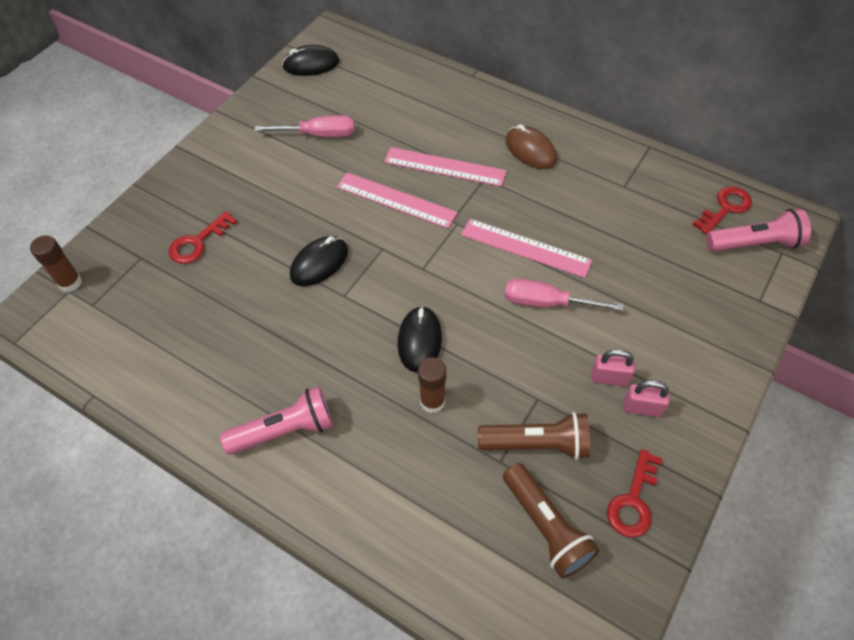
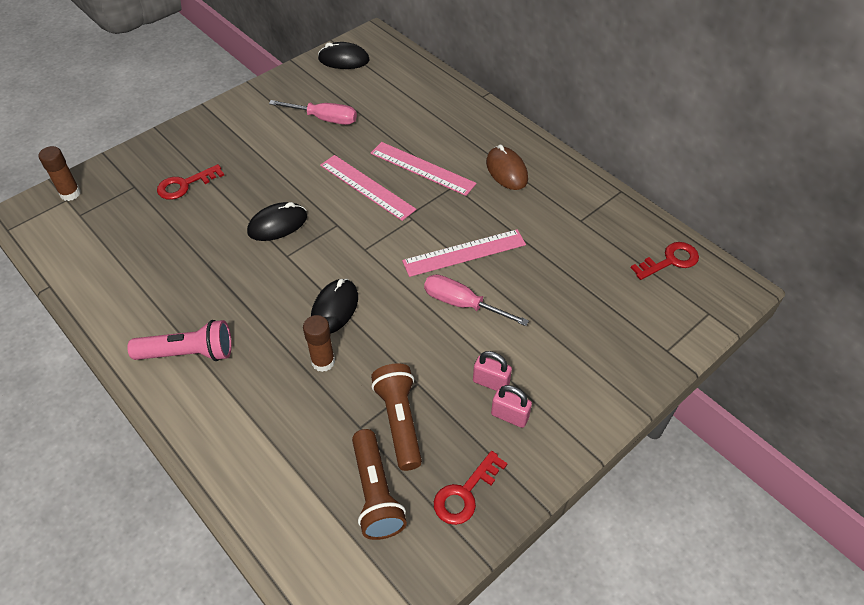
camera: 15 degrees right, 5 degrees down
(525, 248) = (464, 253): pink ruler -> pink ruler turned 60 degrees counterclockwise
(537, 444) = (399, 421): brown flashlight -> brown flashlight turned 120 degrees counterclockwise
(755, 243) = (685, 299): pink flashlight -> none

